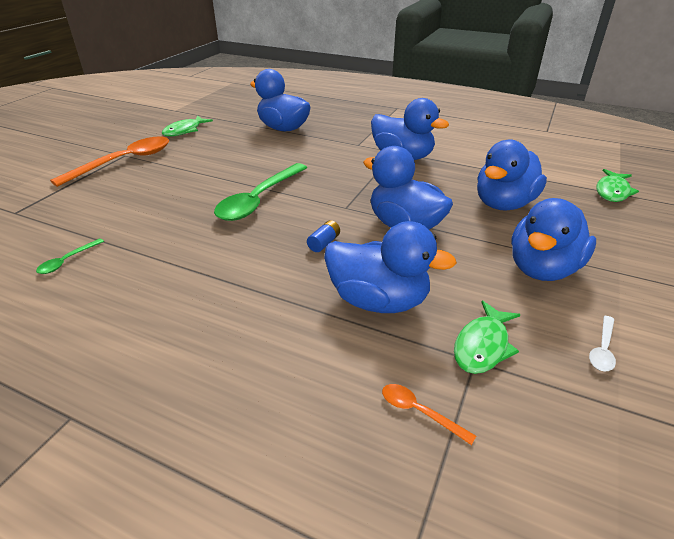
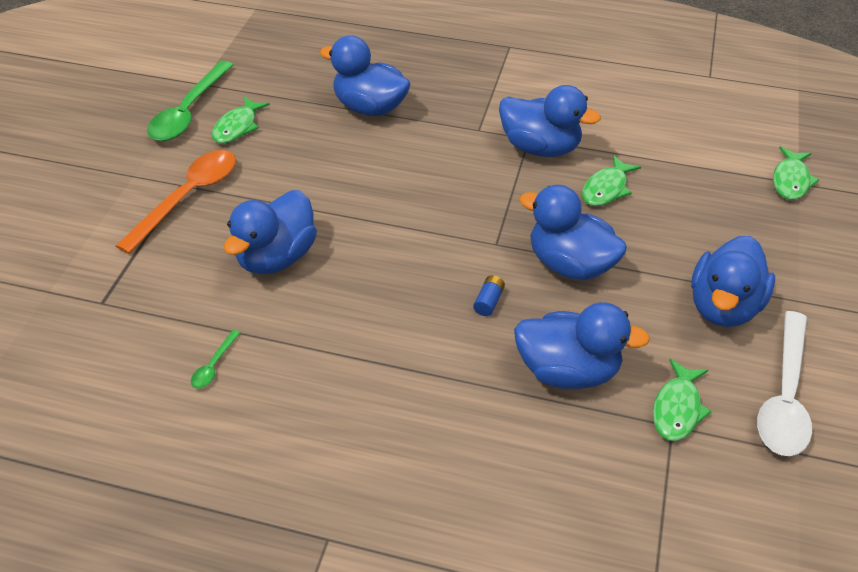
camera: 10 degrees left, 10 degrees up
(259, 200) = (390, 244): green spoon -> green spoon (189, 111)
(419, 412) = (633, 484): orange spoon -> none
(449, 183) = (606, 189): none -> green fish
(503, 204) = (673, 216): blue duck -> blue duck (276, 257)
(602, 349) = (784, 396): white spoon -> white spoon, size x2.33

